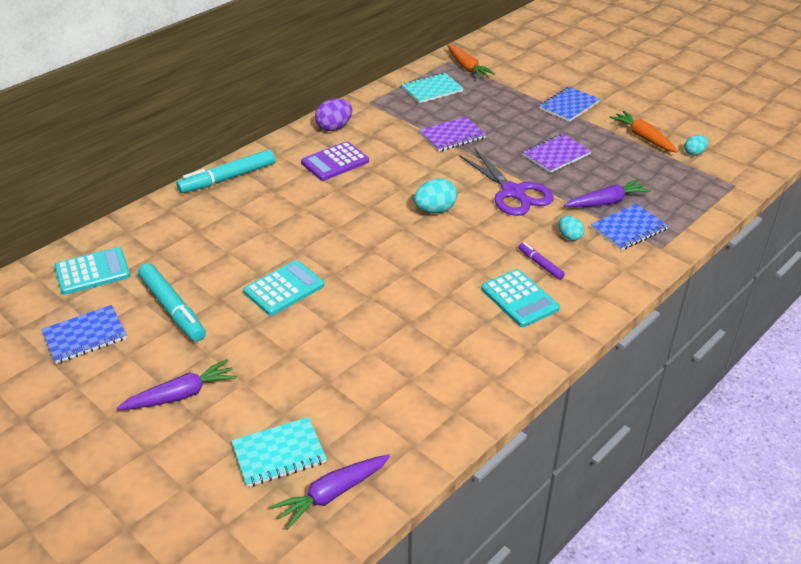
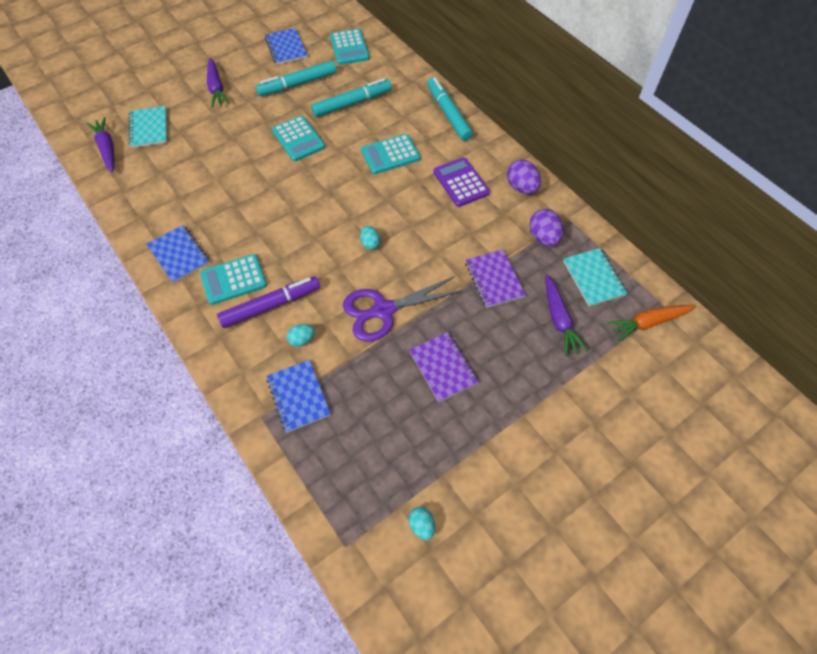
camera: 100 degrees right, 20 degrees up
(212, 253) = (352, 103): none -> turquoise marker
(301, 212) = (390, 155): none -> turquoise calculator
(394, 114) = (543, 237): none -> purple egg
(435, 210) = (370, 243): turquoise egg -> turquoise egg, size x0.62
(540, 264) = (271, 306): purple marker -> purple marker, size x1.91
(569, 106) = (548, 412): blue notebook -> blue notebook (179, 255)
(606, 202) = (347, 390): purple carrot -> purple carrot (559, 319)
(643, 137) = (465, 475): orange carrot -> none

